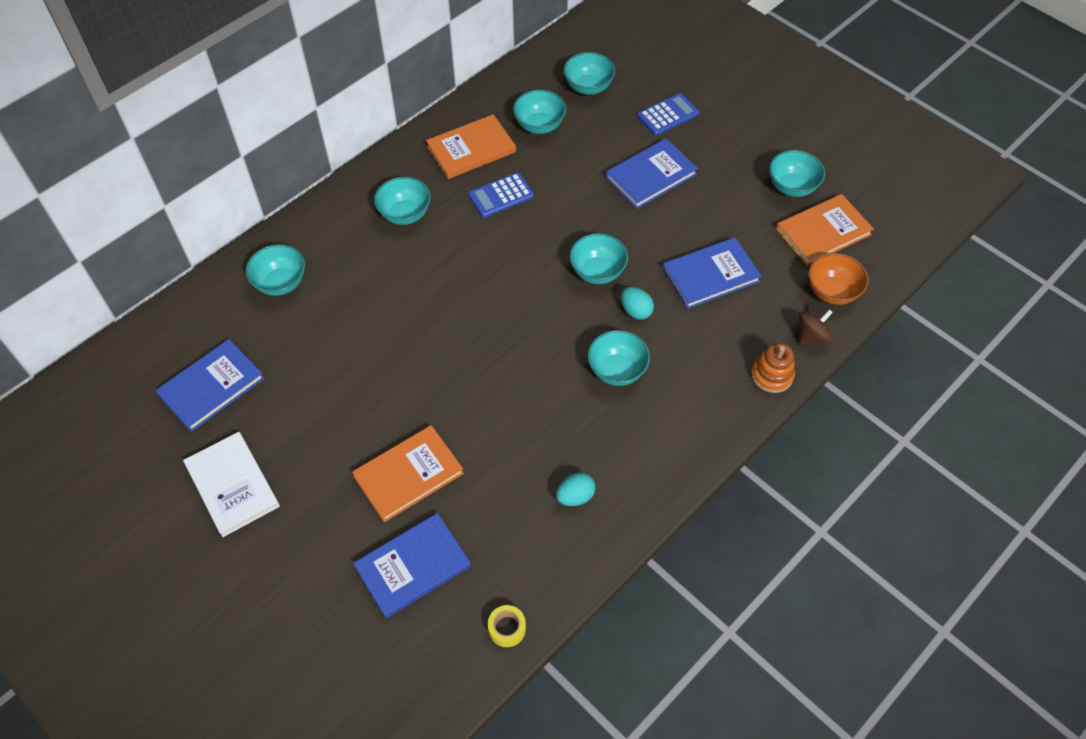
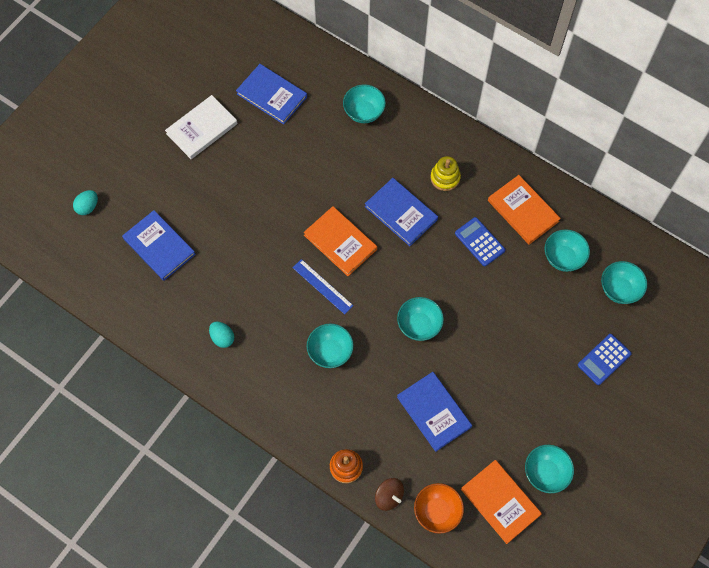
camera: 80 degrees right, 10 degrees up
(405, 214) = (445, 178): turquoise bowl -> yellow stacking toy
(408, 475) = (224, 229): orange book -> orange book (340, 242)
(507, 628) = (124, 310): yellow tape -> none
(523, 366) = (322, 286): none -> blue ruler
(636, 311) = (387, 358): turquoise egg -> turquoise egg (88, 207)
(651, 176) = (529, 354): blue book -> blue book (401, 213)
(668, 115) = (604, 359): blue calculator -> blue calculator turned 90 degrees clockwise

